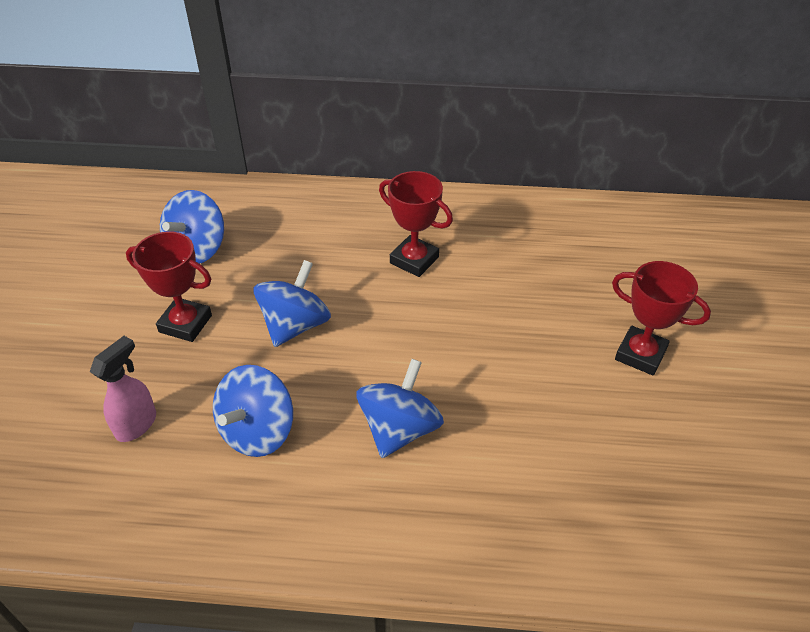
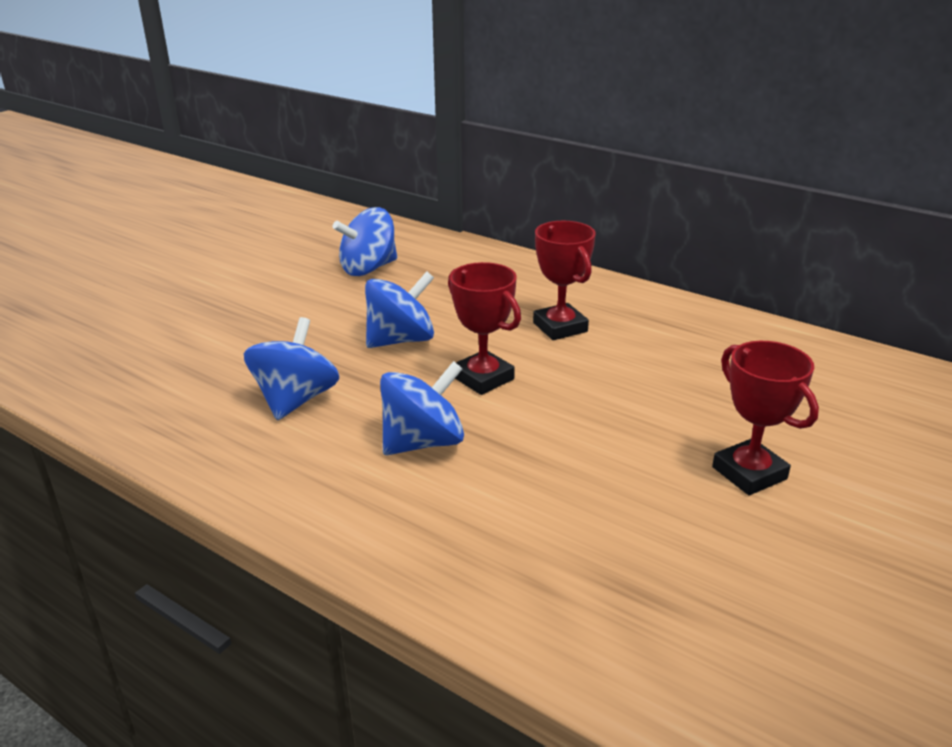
camera: 30 degrees right, 15 degrees down
(137, 424) = (207, 363): pink spray bottle -> none
(185, 324) = (310, 312): red trophy -> red trophy (483, 378)
(258, 431) = (296, 400): blue spinning top -> blue spinning top turned 135 degrees clockwise

